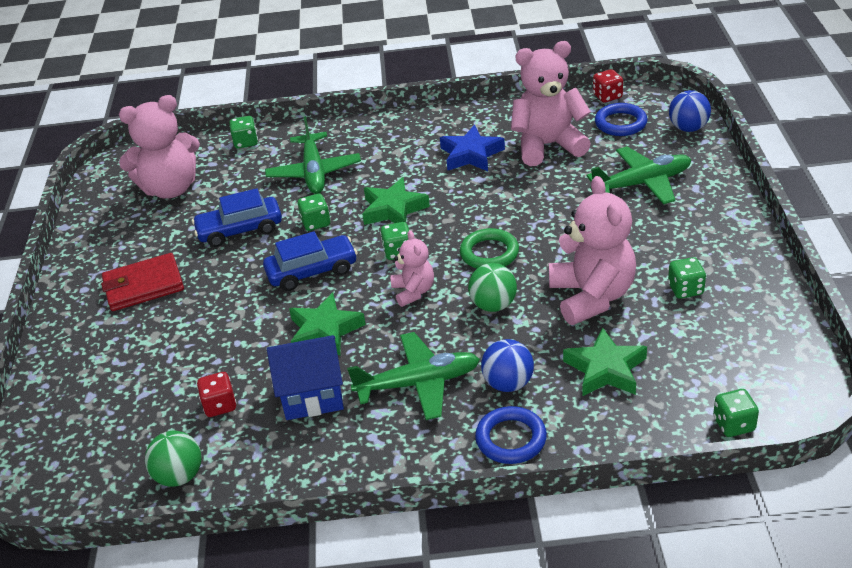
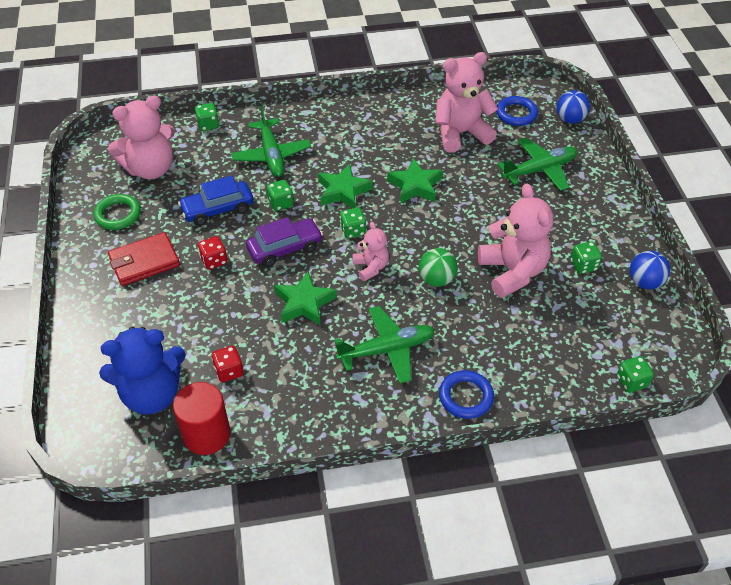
camera: 10 degrees left, 10 degrees up
(123, 429) = (152, 394): none -> blue teddy bear
(179, 476) = (206, 434): green ball -> red cylinder
(312, 271) = (285, 248): blue car -> purple car
(312, 395) = (303, 361): blue house -> none
(471, 155) = (399, 140): blue star -> none
(489, 253) = (427, 232): green ring -> green ring (118, 214)
(508, 383) = (457, 349): blue ball -> blue ball (644, 282)
(606, 369) = (531, 335): green star -> green star (415, 185)
(607, 96) = (503, 88): red dice -> red dice (214, 260)

